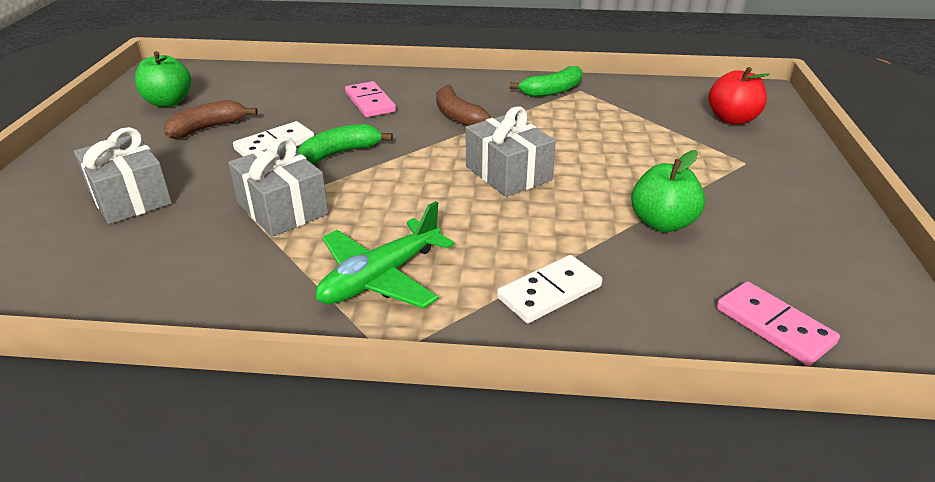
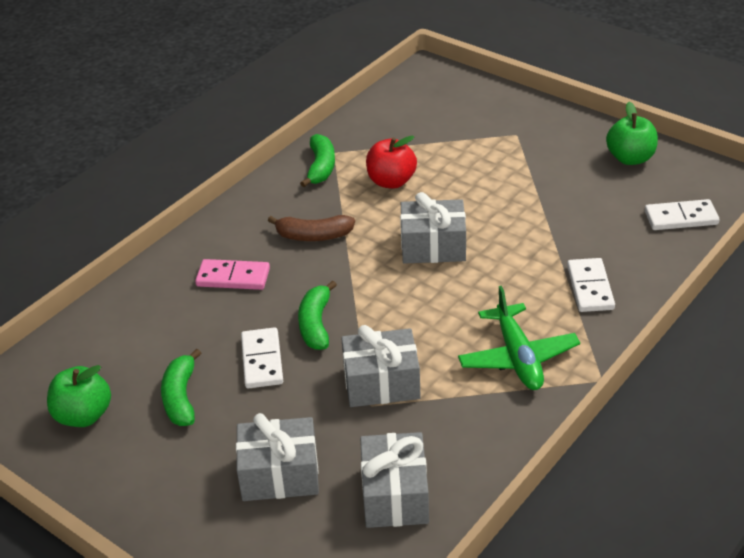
camera: 55 degrees left, 5 degrees up
(120, 267) = (395, 495): none -> grey gift
(208, 128) = (181, 397): brown banana -> green banana
(662, 223) = (555, 207): green apple -> green apple (630, 158)
(732, 119) = (455, 107): red apple -> red apple (391, 181)
(774, 326) = (681, 218): pink domino -> white domino

